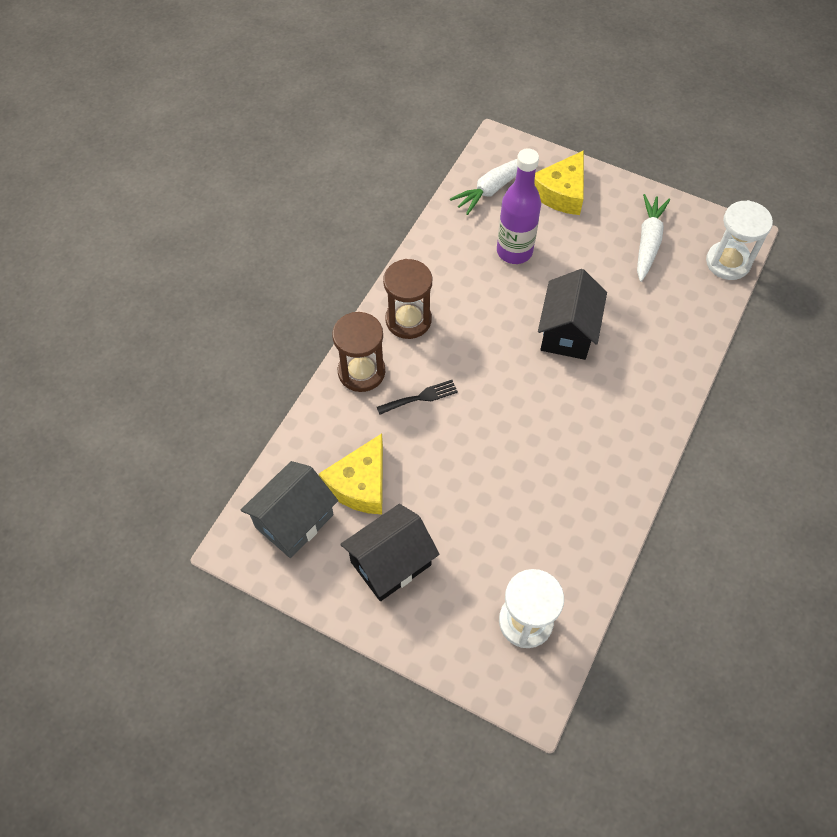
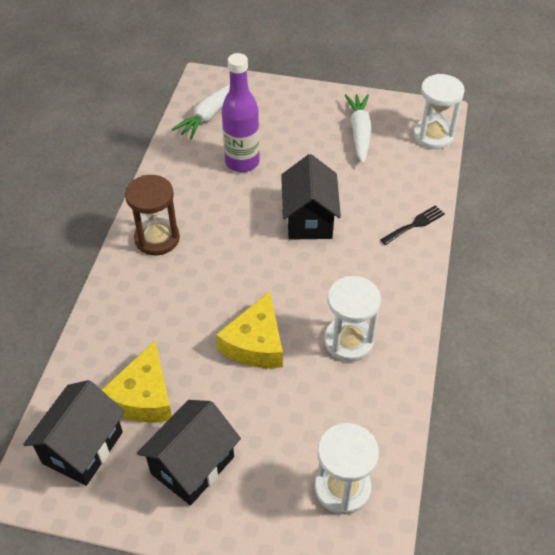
camera: 15 degrees left, 10 degrees down
(294, 521) = (83, 447): grey house -> black house
(361, 372) = (121, 293): brown hourglass -> none
(420, 397) = (185, 303): black fork -> black fork (415, 224)
(561, 192) = (271, 108): yellow cheese -> yellow cheese (255, 343)
(572, 475) = (348, 341): none -> white hourglass

